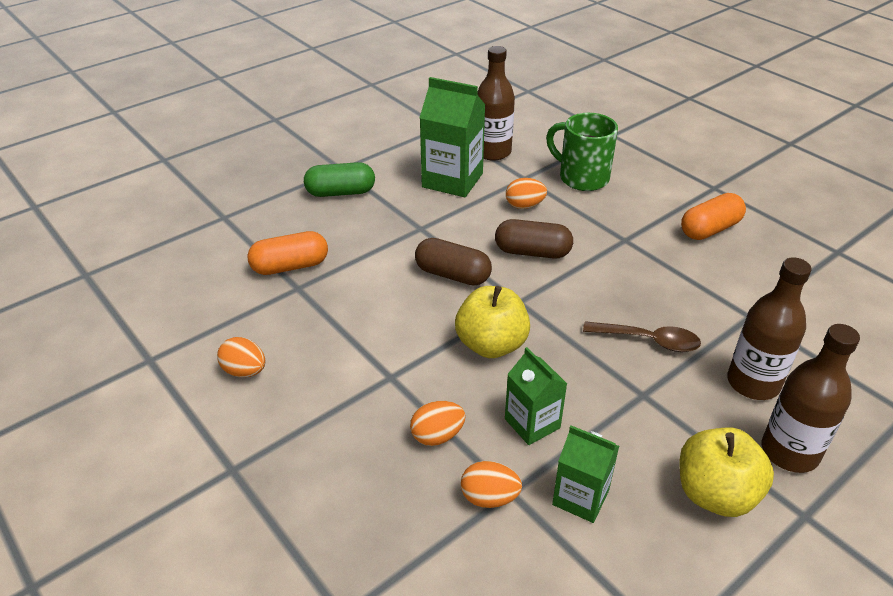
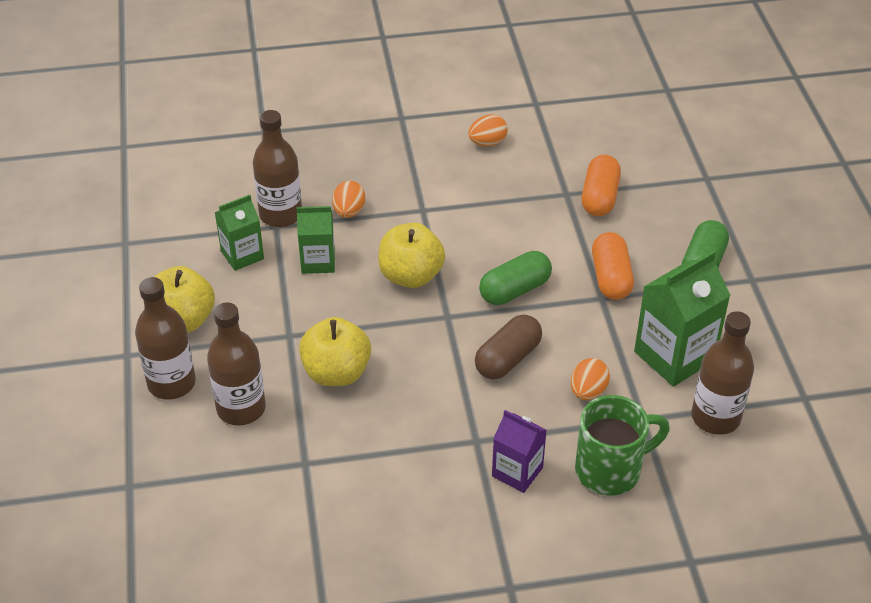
camera: 120 degrees right, 5 degrees up
(452, 275) = (515, 290): brown capsule -> green capsule
(489, 498) = (280, 215): orange egg -> brown bottle
(629, 213) = (517, 472): none -> purple carton
(649, 341) = (336, 373): brown spoon -> yellow apple
(710, 229) = (441, 524): orange capsule -> orange capsule (611, 278)

